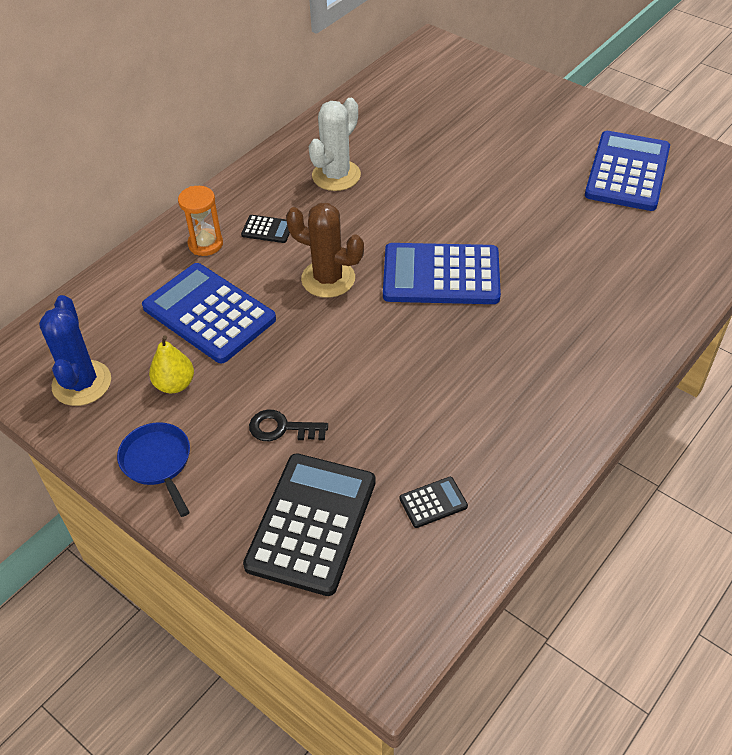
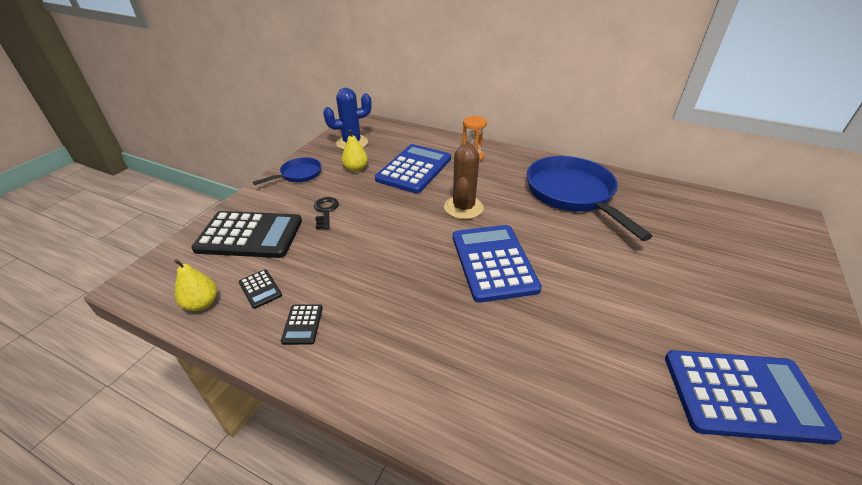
camera: 75 degrees right, 10 degrees down
(267, 229) = (498, 176): black calculator -> black calculator (302, 324)
(336, 175) = (572, 194): white cactus -> blue pan
(446, 567) = (202, 303): none -> yellow pear

